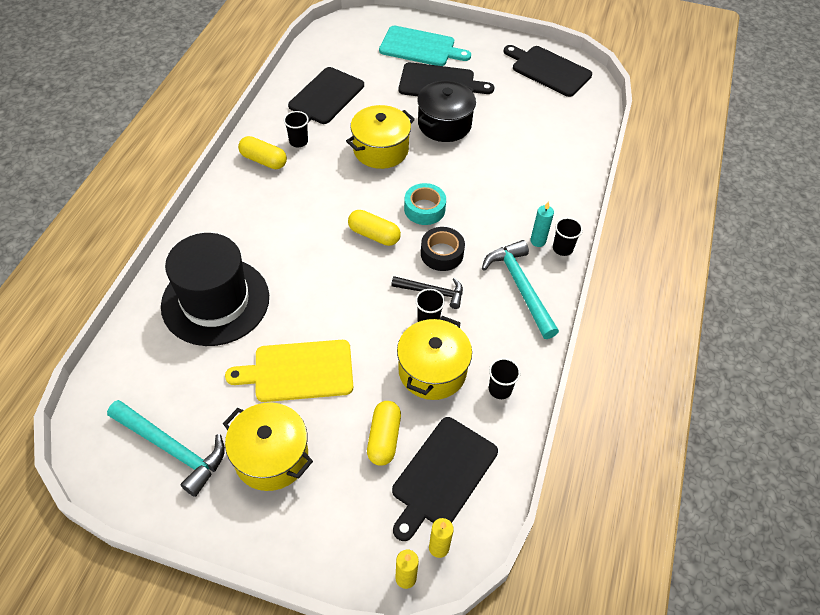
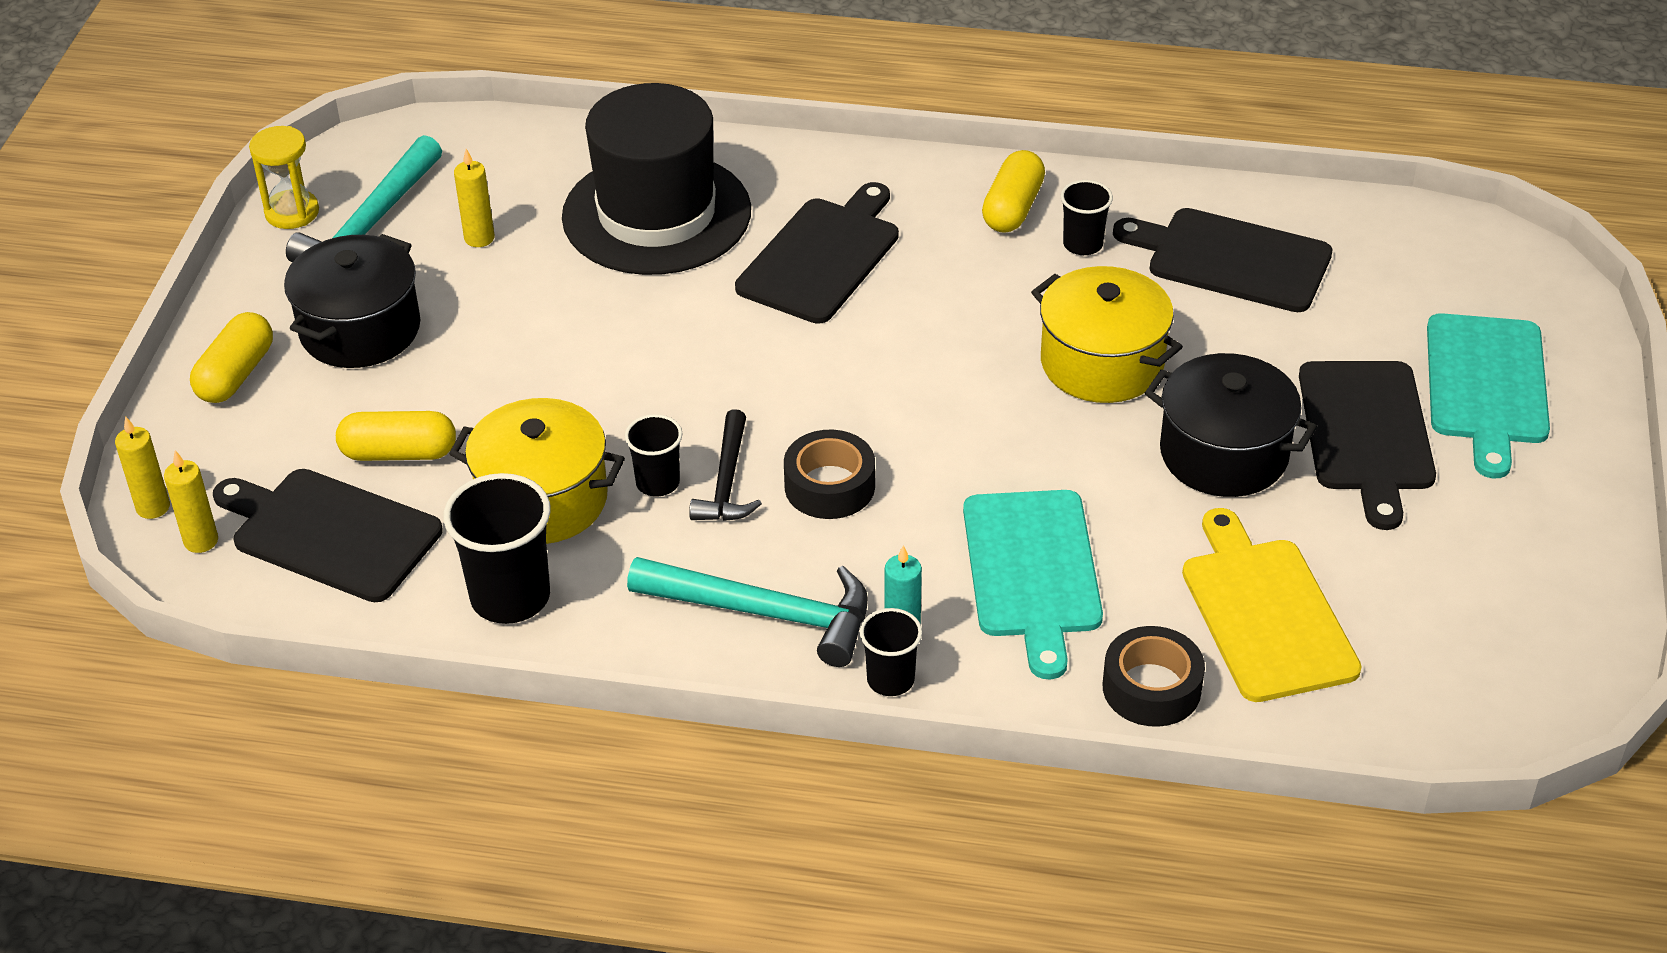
camera: 85 degrees right, 10 degrees down
(140, 497) = (292, 212): none -> yellow hourglass
(206, 389) = (479, 238): none -> yellow candle
(271, 457) = (360, 329): yellow pot -> black pot
(298, 371) = (524, 333): yellow cutting board -> yellow cutting board (1265, 613)
(374, 235) = (856, 383): yellow capsule -> yellow capsule (236, 374)
(424, 209) = (947, 448): turquoise tape -> none
(500, 389) = (510, 597): black cup -> black cup, size x1.74
(504, 193) = (1032, 571): none -> turquoise cutting board
(520, 287) = (766, 614): turquoise hammer -> turquoise hammer turned 45 degrees clockwise
(548, 70) = (1519, 632): black cutting board -> black cutting board (822, 257)
(570, 169) = (1151, 688): none -> black tape

